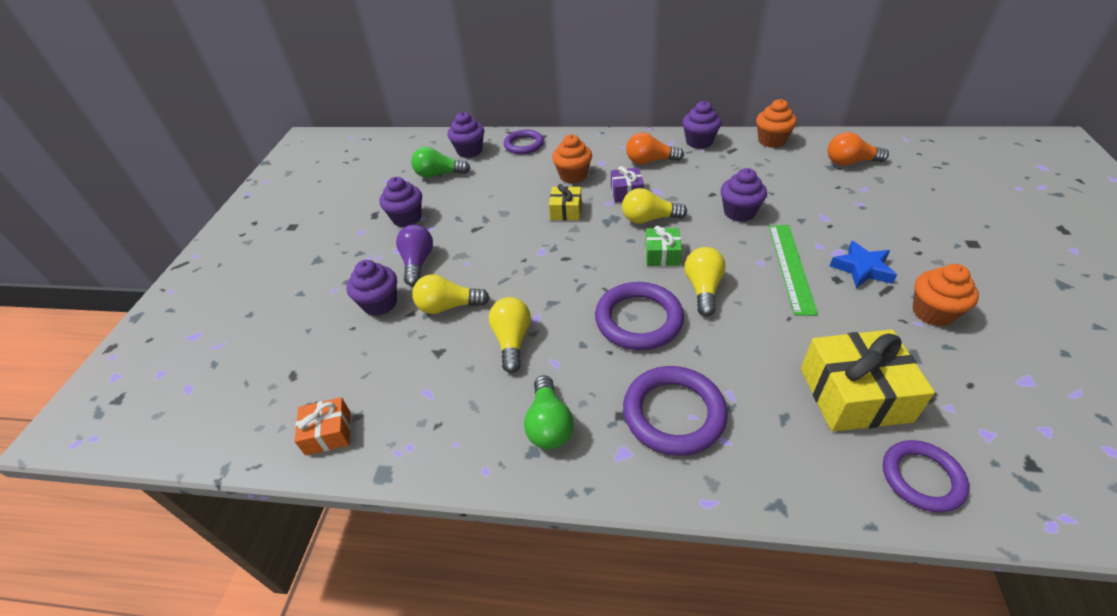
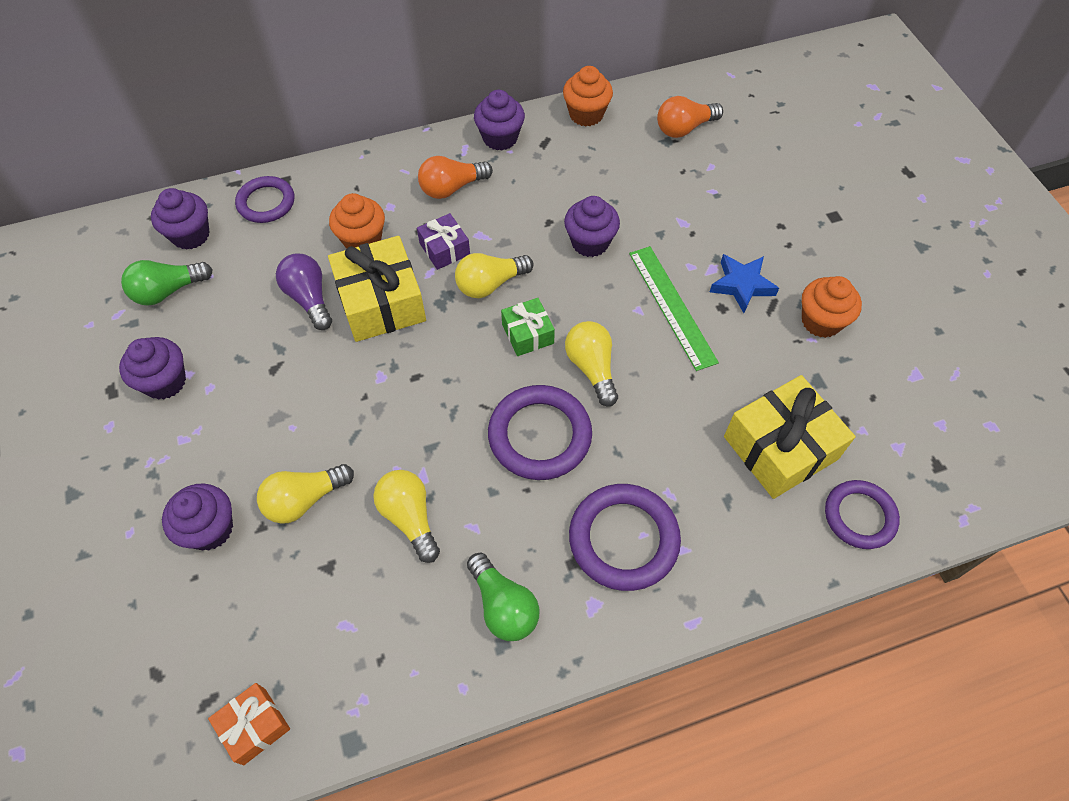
camera: 30 degrees left, 15 degrees up
(418, 263) = (225, 449): purple light bulb -> purple light bulb (309, 298)
(566, 211) = (381, 302): yellow gift -> yellow gift, size x1.86

